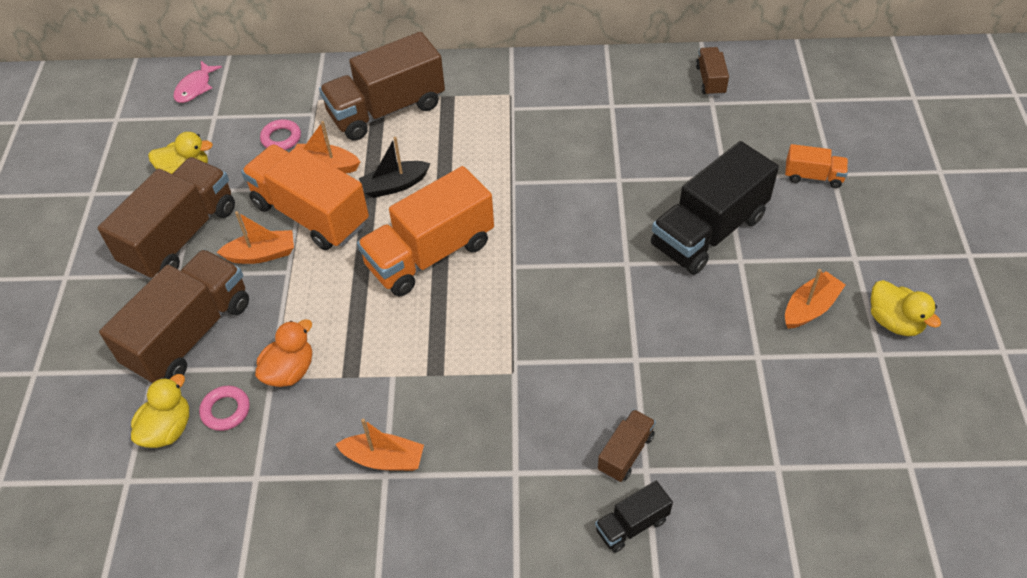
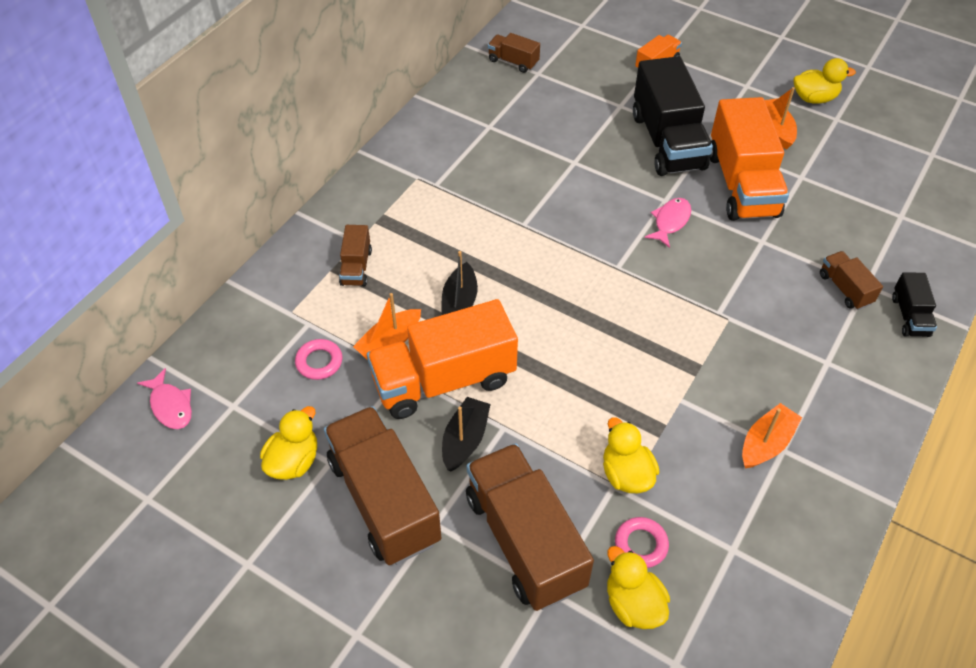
camera: 60 degrees left, 0 degrees up
(262, 254) = (465, 440): orange boat -> black boat
(289, 371) = (626, 474): orange duck -> yellow duck
(386, 109) = (356, 267): brown truck -> brown truck, size x0.47
(430, 254) = (562, 315): orange truck -> orange truck (742, 184)
(601, 279) = (670, 221): none -> pink fish

